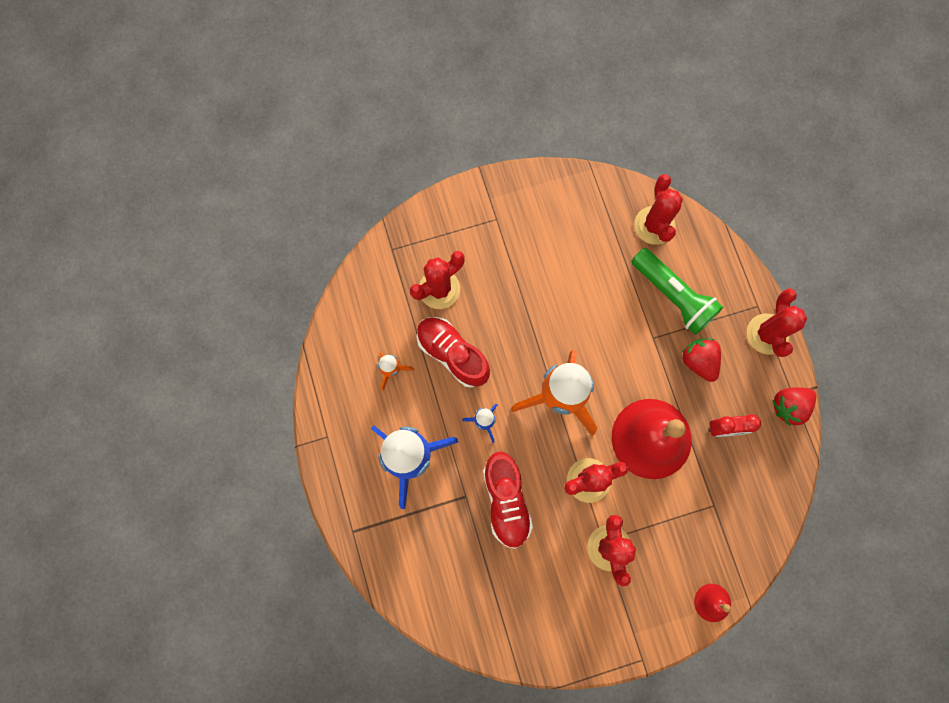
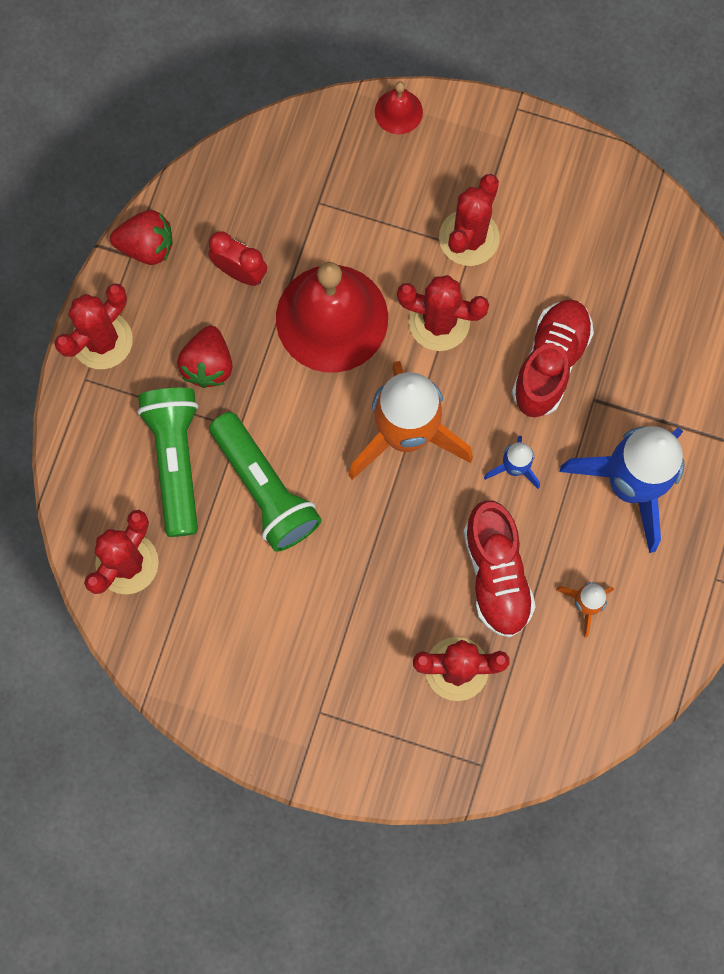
camera: 145 degrees left, 0 degrees up
(613, 314) = (264, 489): none -> green flashlight

